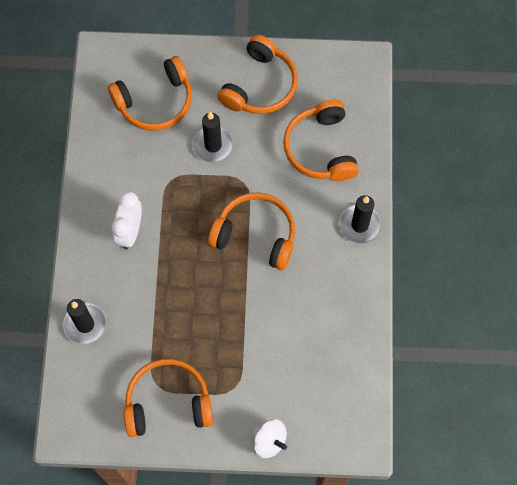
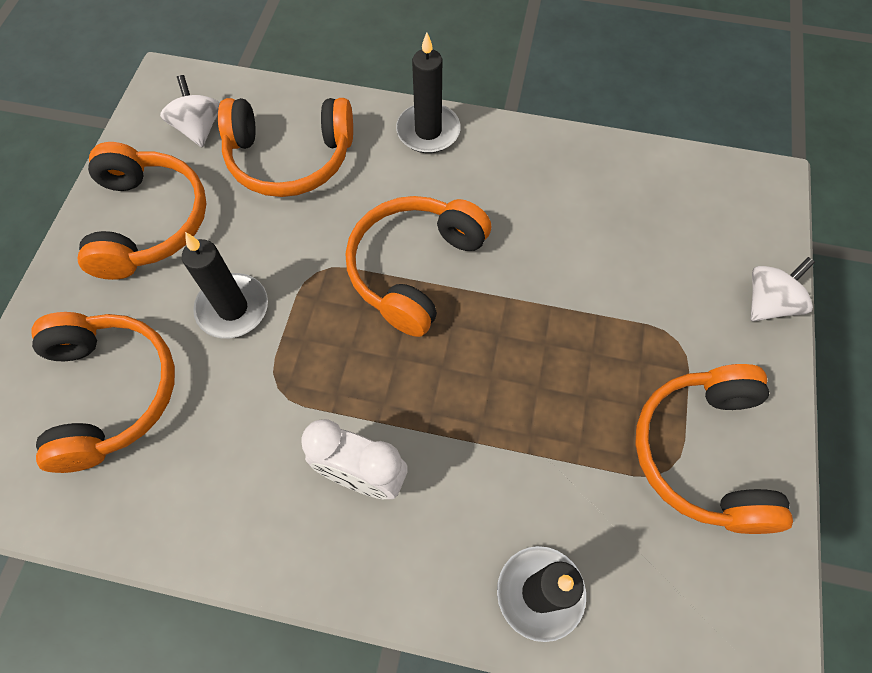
camera: 80 degrees left, 5 degrees down
(260, 85) = (149, 222): orange headphones -> orange headphones turned 45 degrees clockwise
(332, 91) = (199, 128): none -> white spinning top

